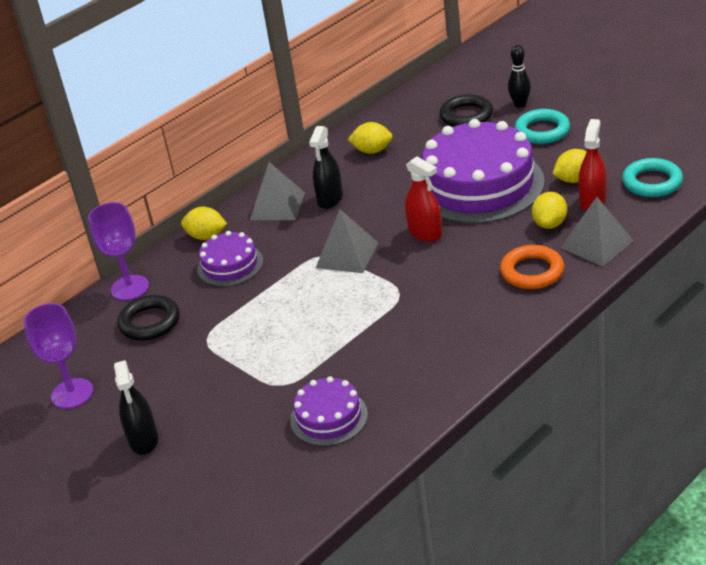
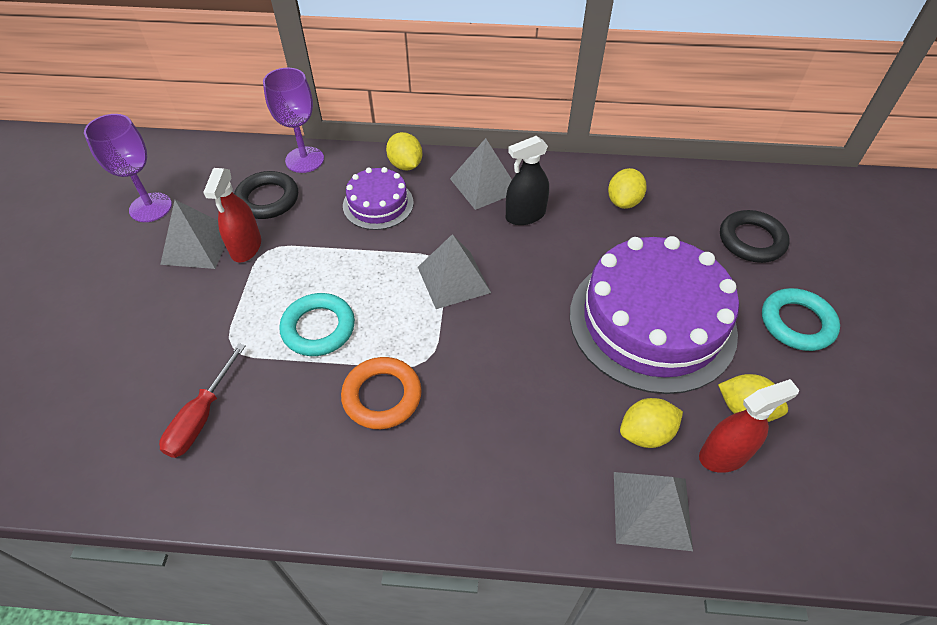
camera: 45 degrees right, 15 degrees up
(144, 440) = (110, 291): black spray bottle -> none
(153, 376) = (197, 246): none -> grey pyramid
(329, 417) = (201, 417): purple cake -> red screwdriver
(372, 151) = (623, 202): yellow lemon -> yellow lemon turned 60 degrees clockwise
(425, 233) = (536, 323): red spray bottle -> red spray bottle (246, 247)
(520, 104) = (818, 274): black bowling pin -> none
(532, 272) = (549, 468): orange ring -> orange ring (382, 396)
(652, 182) = (821, 502): turquoise ring -> turquoise ring (318, 328)

